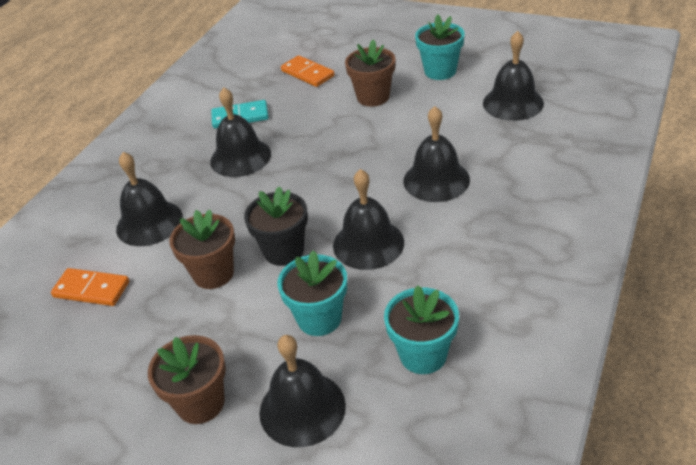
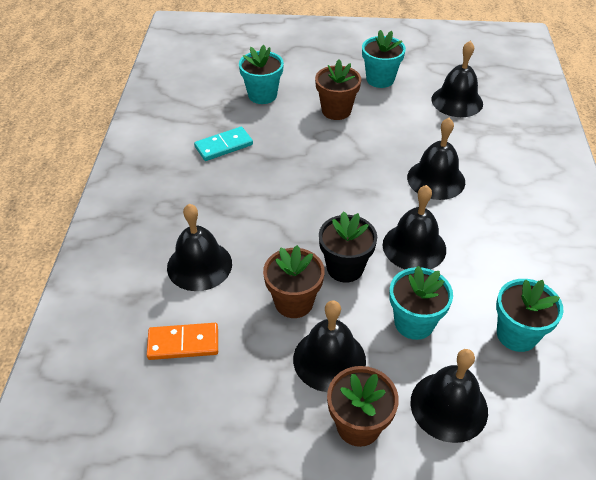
camera: 25 degrees left, 5 degrees up
(240, 157) = (249, 185): black bell -> black bell (329, 359)
(307, 73) = (262, 95): orange domino -> turquoise flower pot

